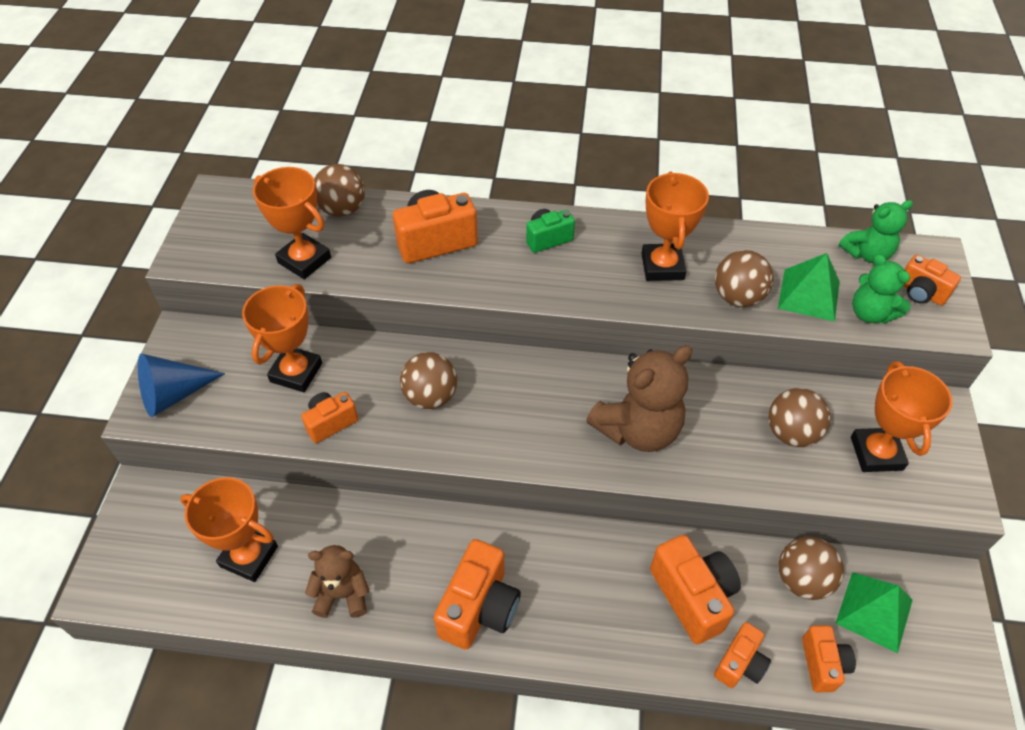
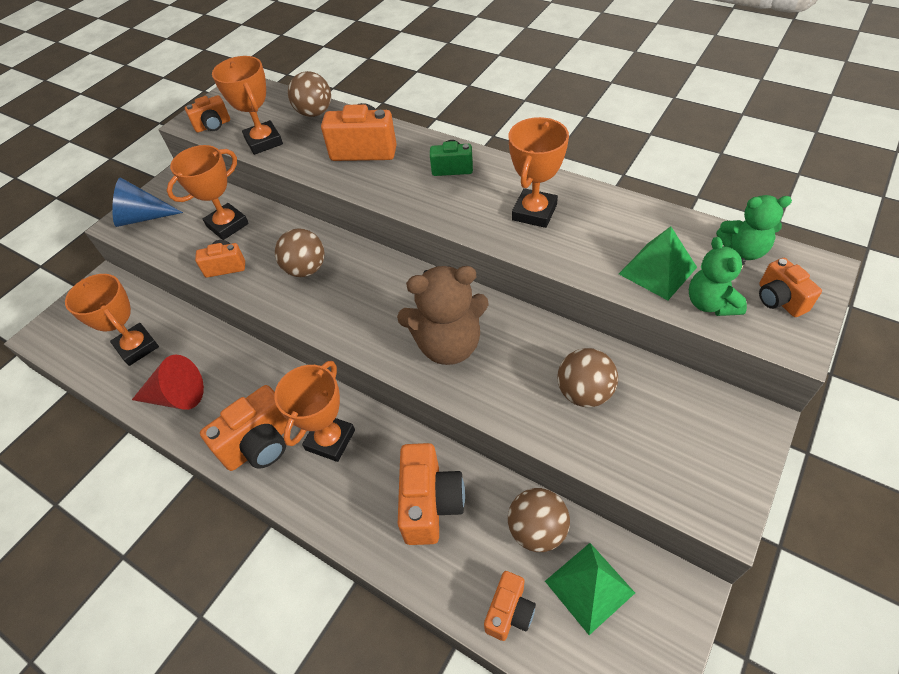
camera: 30 degrees right, 0 degrees up
(342, 594) = (177, 396): brown teddy bear -> red cone
(737, 297) = (586, 254): brown ball -> none
(740, 664) = (435, 577): orange camera -> orange camera (213, 126)
(876, 453) = (658, 439): orange trophy -> orange trophy (330, 440)

